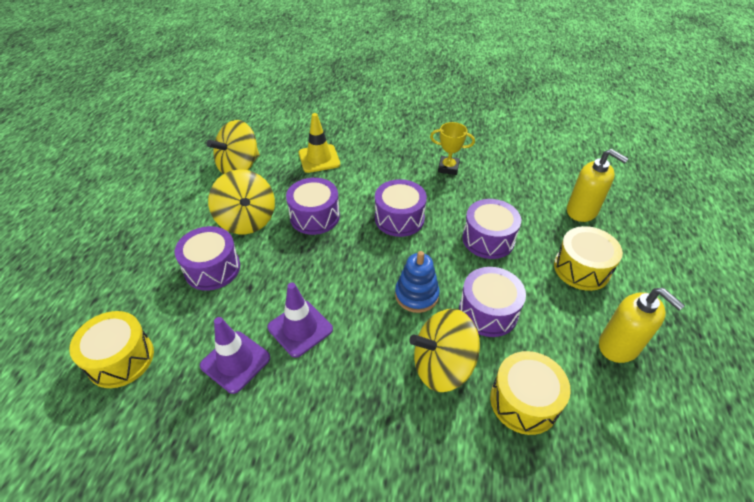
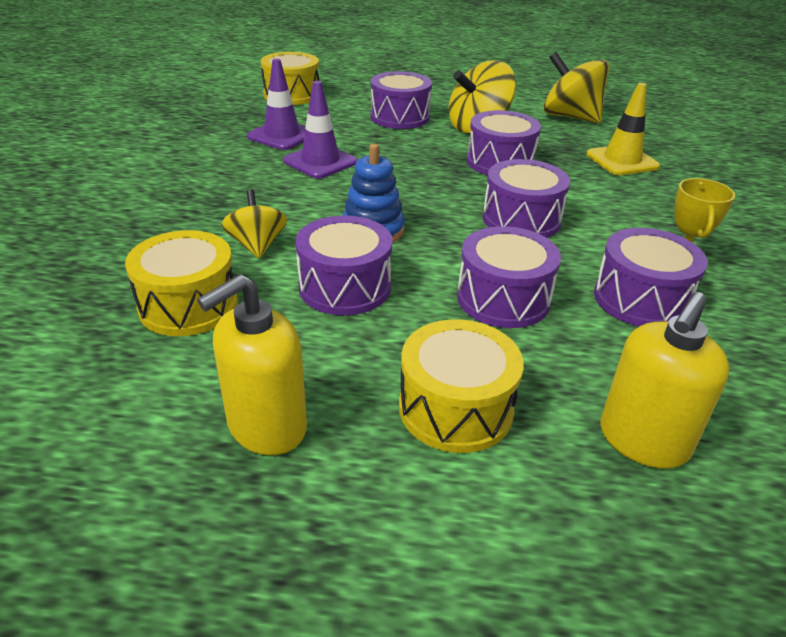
camera: 85 degrees right, 10 degrees down
(442, 366) = (257, 245): yellow spinning top -> yellow spinning top, size x0.60
(480, 188) = (640, 299): none -> purple drum

